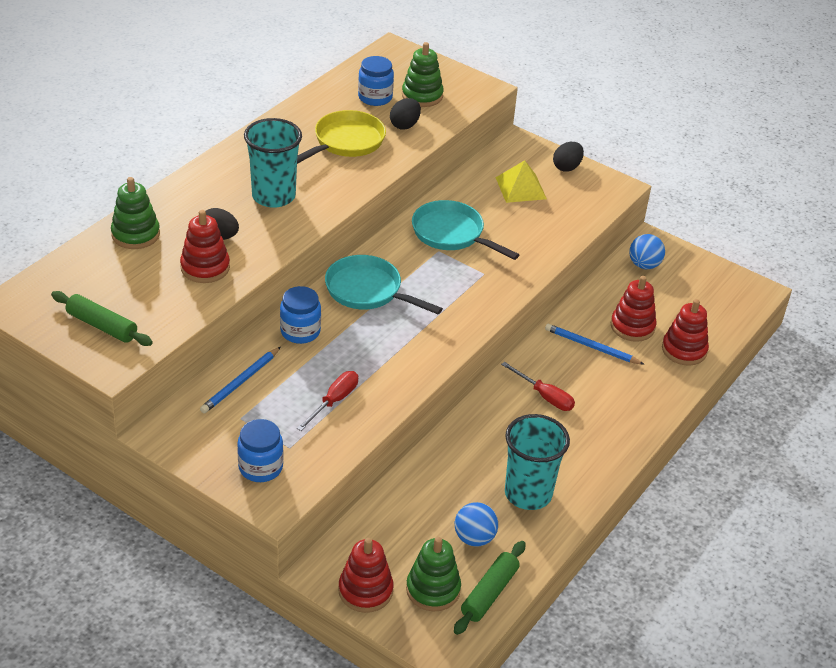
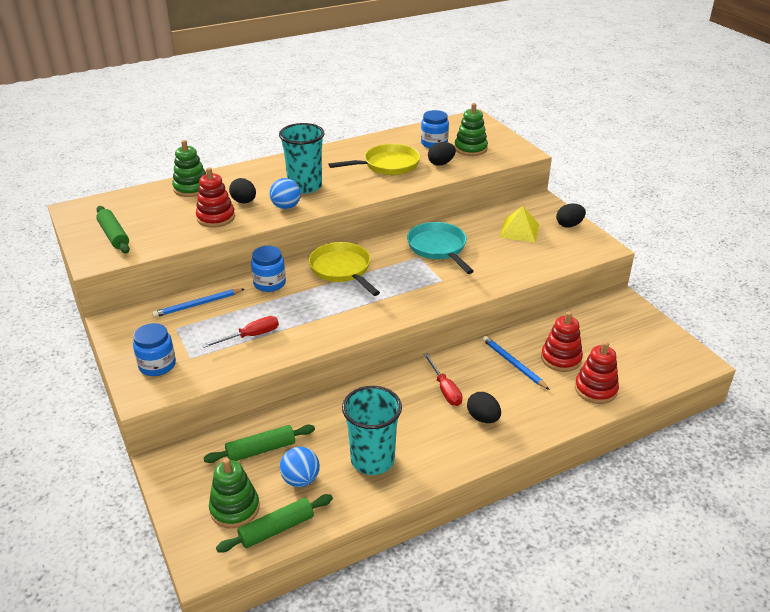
camera: 30 degrees right, 5 degrees down
(365, 590) = (183, 489): red stacking toy -> none
(368, 291) = (342, 270): turquoise pan -> yellow pan
(411, 523) = (261, 450): none -> green rolling pin
(601, 414) = (483, 418): none -> black egg
(644, 265) = (604, 316): blue ball -> blue ball (286, 207)

